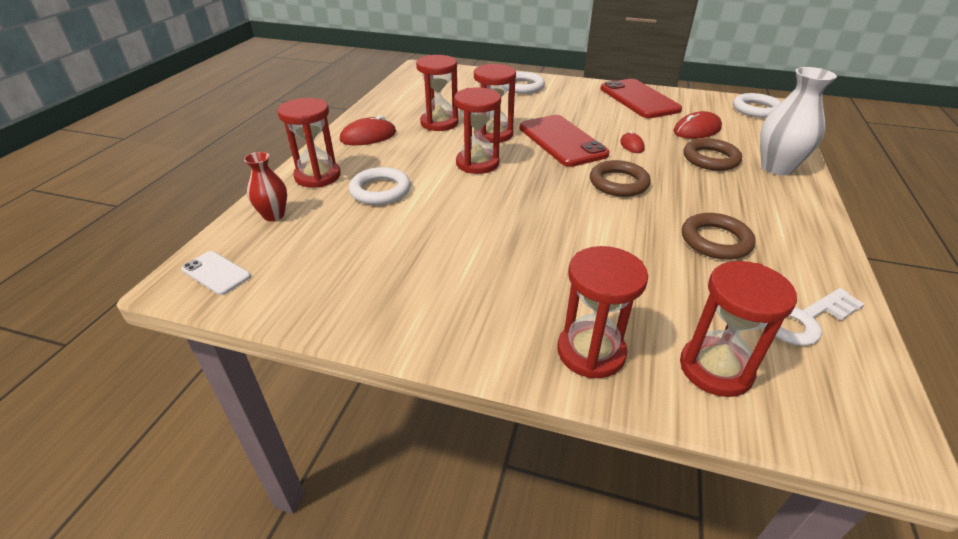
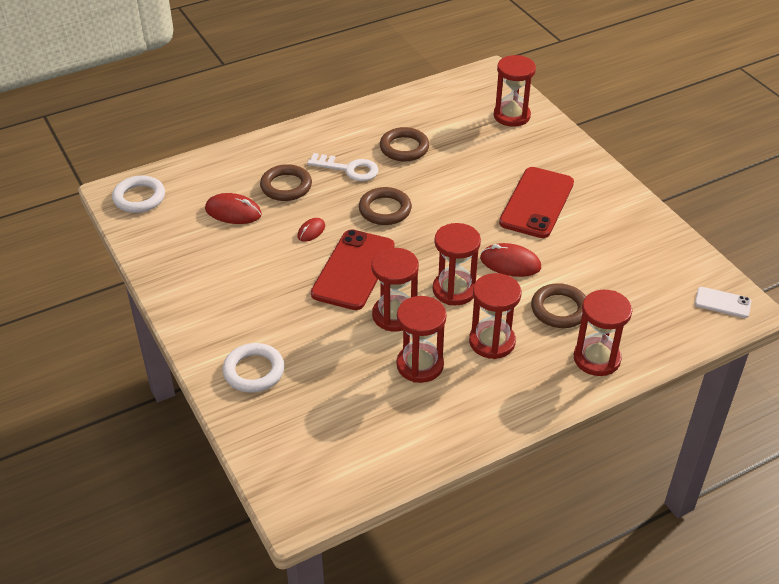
camera: 135 degrees left, 5 degrees up
(216, 273) = (722, 303): white phone -> white phone turned 60 degrees counterclockwise
(274, 215) = (659, 333): red vase -> none
(368, 136) = (507, 389): red mouse -> red mouse (510, 263)
(380, 190) = (559, 309): white ring -> brown ring
(591, 352) = (554, 148): red hourglass -> red hourglass (492, 342)
(639, 99) = (193, 273): red phone -> red phone (537, 203)
(776, 167) = (263, 155): white vase -> none
(805, 320) = (439, 104): white key -> white key (348, 169)

